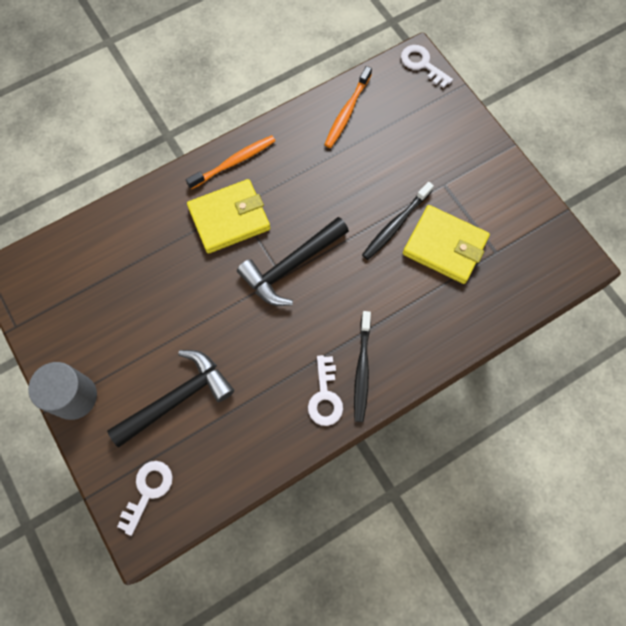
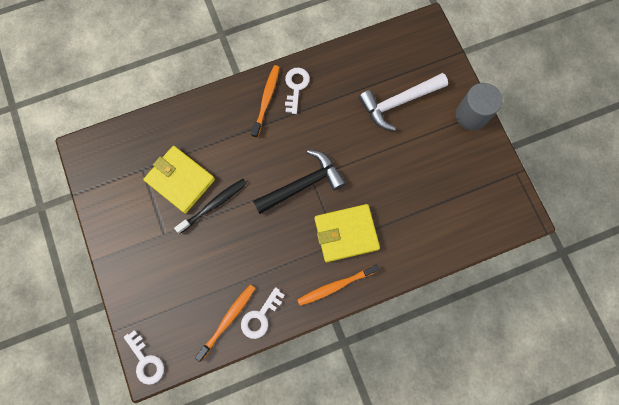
camera: 170 degrees left, 5 degrees up
(148, 491) = (422, 49): white key -> white key (260, 316)
(177, 398) = (398, 102): black hammer -> white hammer
(362, 369) = (266, 100): black toothbrush -> orange toothbrush

